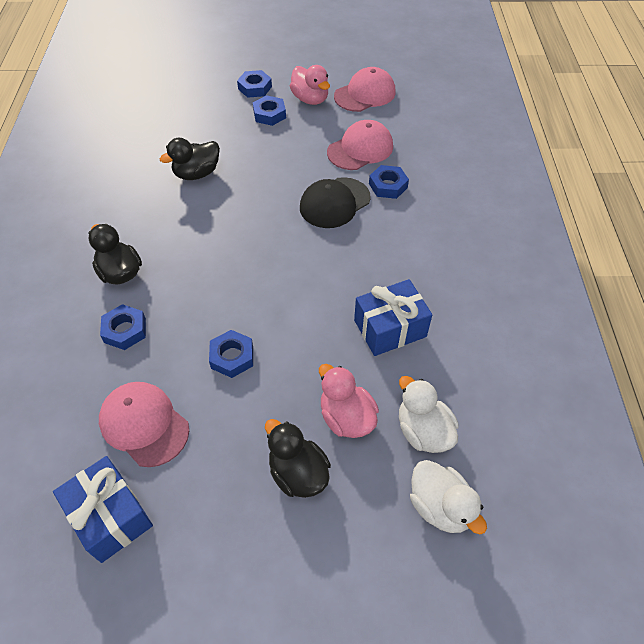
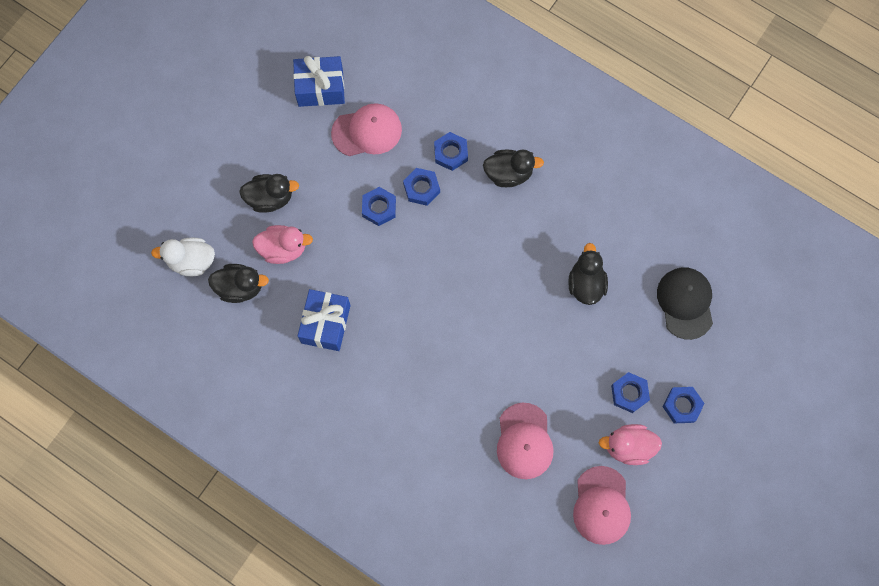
camera: 125 degrees right, 20 degrees up
(334, 203) = (473, 372): black cap -> black cap (685, 303)
(388, 185) = (462, 430): blue nut -> blue nut (421, 188)
(423, 431) = (240, 287): white duck -> black duck

